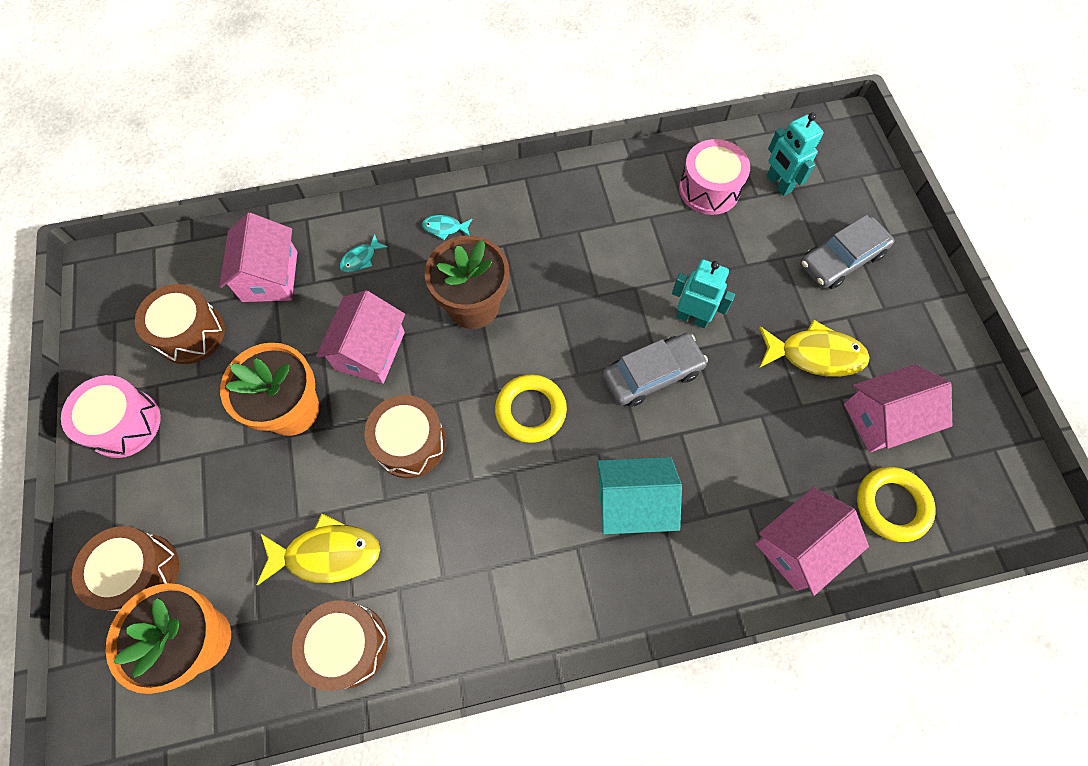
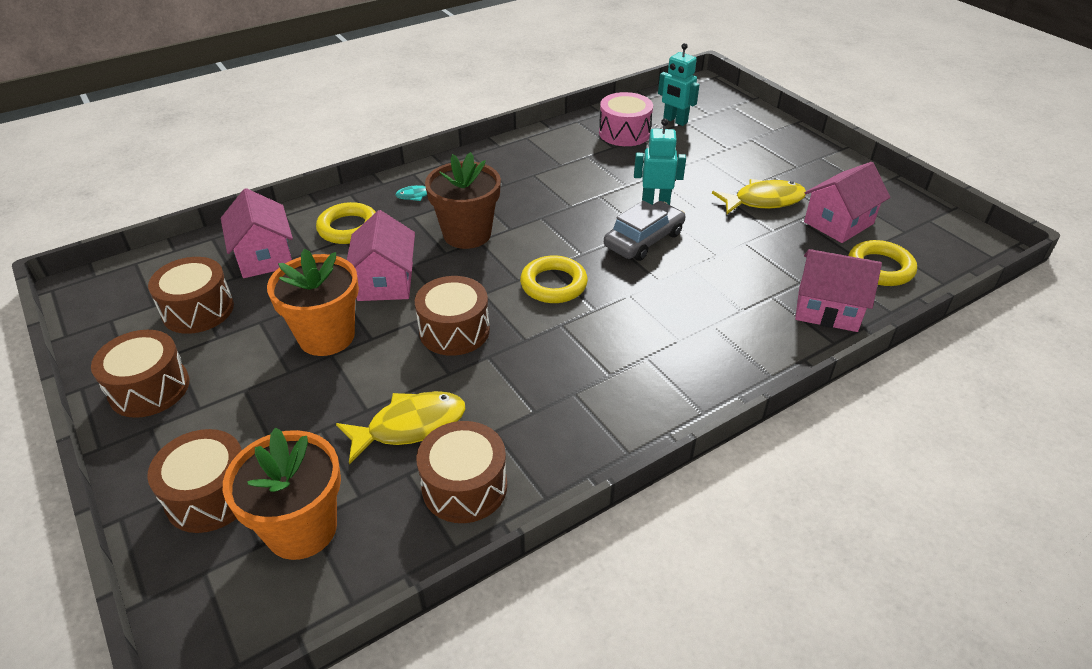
camera: 20 degrees left, 25 degrees down
(124, 424) = (149, 388): pink drum -> brown drum
(361, 258) = (348, 228): turquoise fish -> yellow ring
(632, 503) = (676, 319): turquoise house -> none
(798, 546) = (827, 309): pink house -> pink house turned 75 degrees clockwise
(841, 259) = (748, 148): grey car -> none

